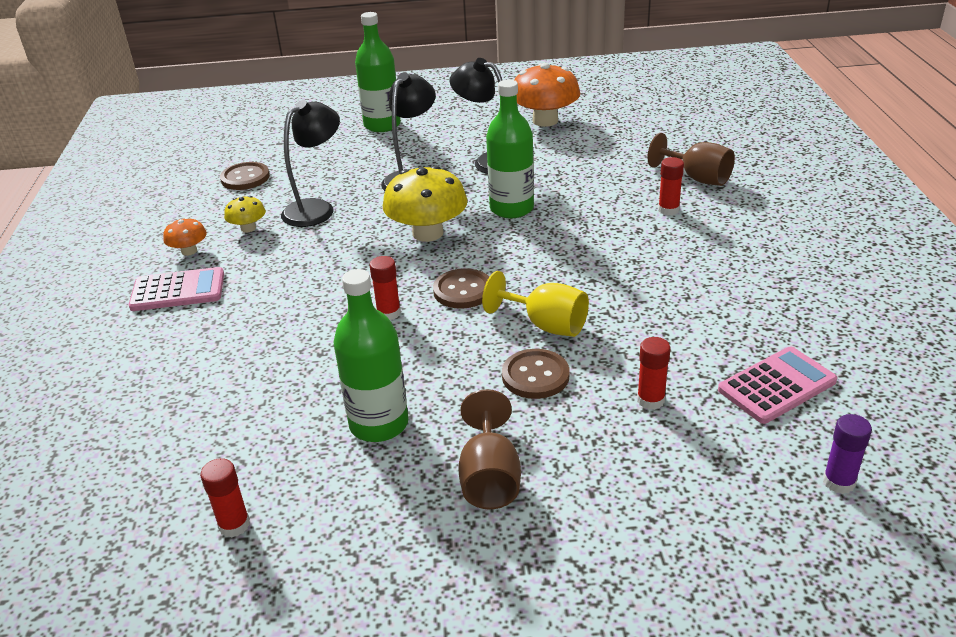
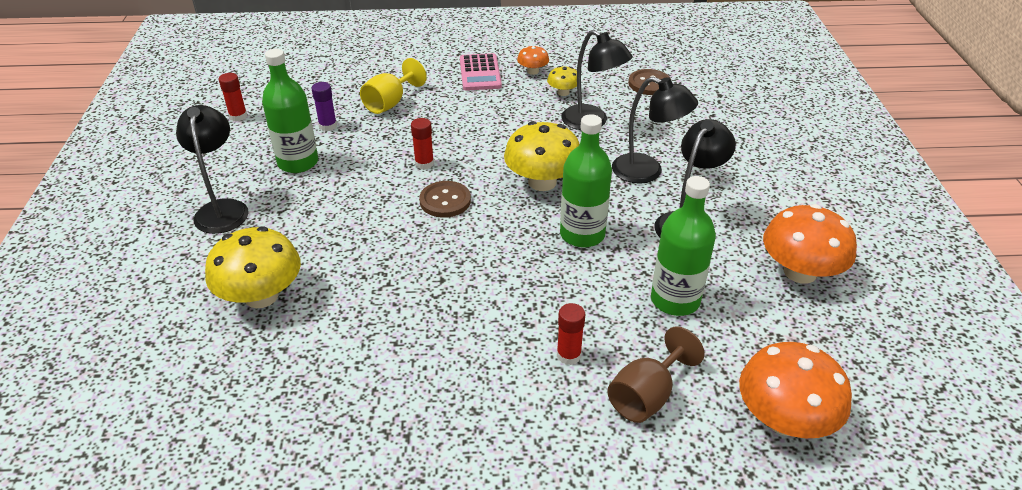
camera: 90 degrees right, 5 degrees up
(382, 125) = (767, 151): green bottle -> green bottle (675, 300)
(490, 478) = (222, 209): brown goblet -> black lamp
(535, 376) = (318, 235): brown button -> none
(546, 325) = (381, 245): yellow goblet -> yellow goblet (390, 103)
(650, 400) = (261, 296): red glue stick -> yellow mushroom
(696, 133) = (784, 419): none -> orange mushroom
(777, 386) = (242, 381): pink calculator -> none
(839, 482) = (115, 393): purple glue stick -> purple glue stick (328, 126)

